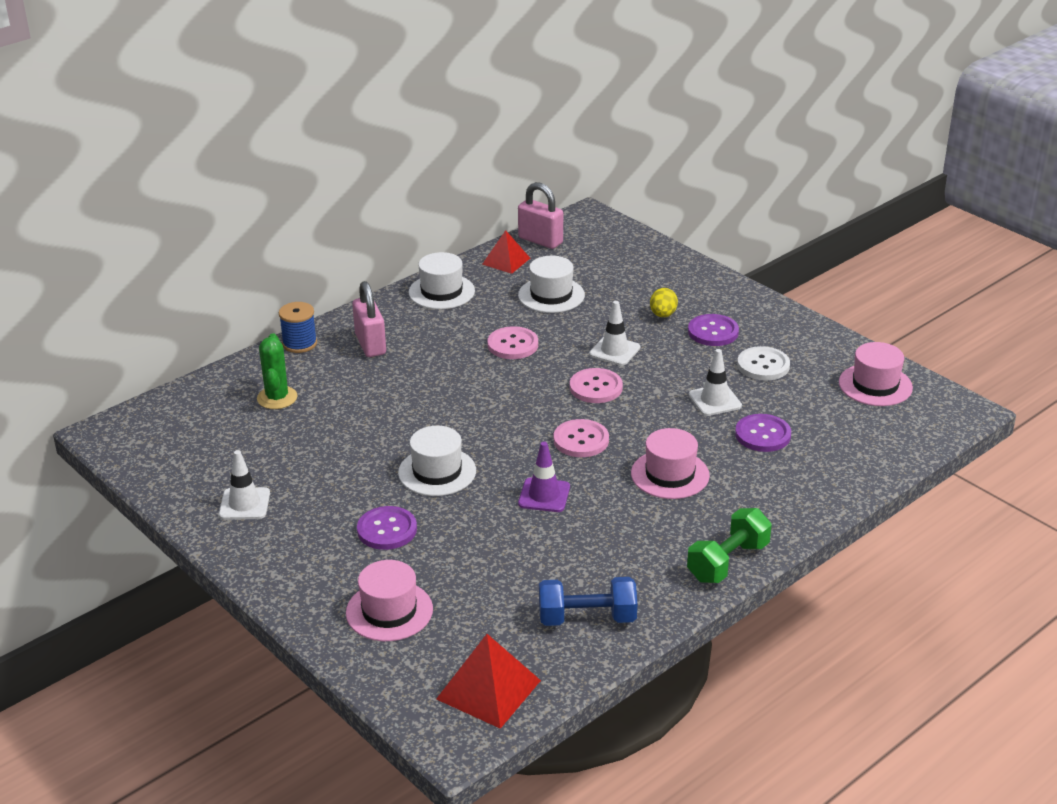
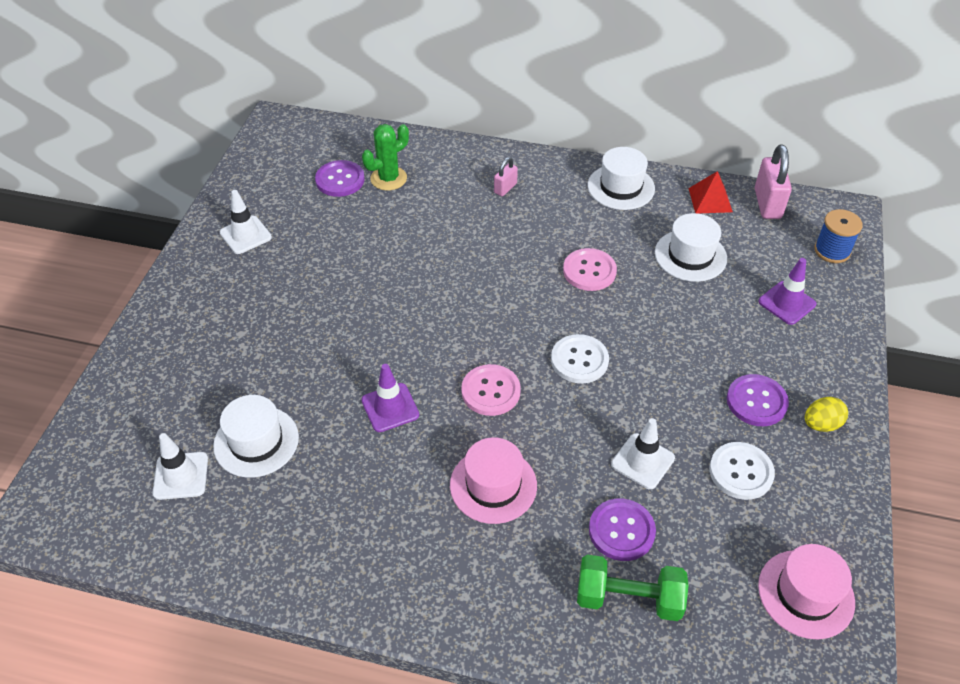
camera: 55 degrees right, 15 degrees up
(299, 343) = (469, 151): blue spool -> blue spool (832, 251)
(370, 344) = (505, 188): pink padlock -> pink padlock, size x0.56
(387, 530) = (270, 331): purple button -> purple button (340, 180)
(389, 611) = (169, 389): pink hat -> none
(437, 472) = (368, 320): white hat -> white hat (256, 441)
(488, 689) = (106, 508): red pyramid -> none
(587, 618) = (239, 530): blue dumbbell -> none
(596, 387) = (579, 360): pink button -> white button
(614, 351) = (649, 344): white traffic cone -> white traffic cone (181, 476)
(642, 279) = (787, 303): none -> purple traffic cone
(663, 315) = (744, 348): yellow egg -> yellow egg (821, 424)
(728, 562) = (392, 603): green dumbbell -> green dumbbell (628, 598)

